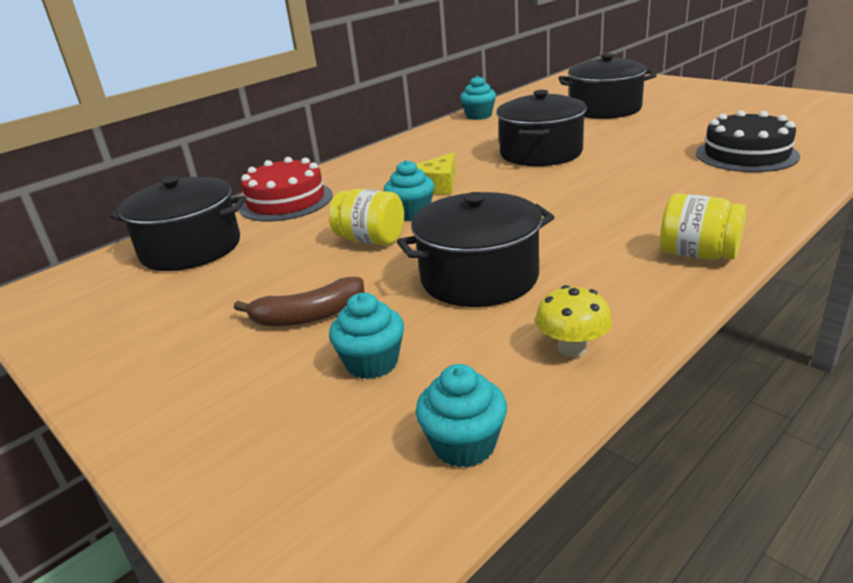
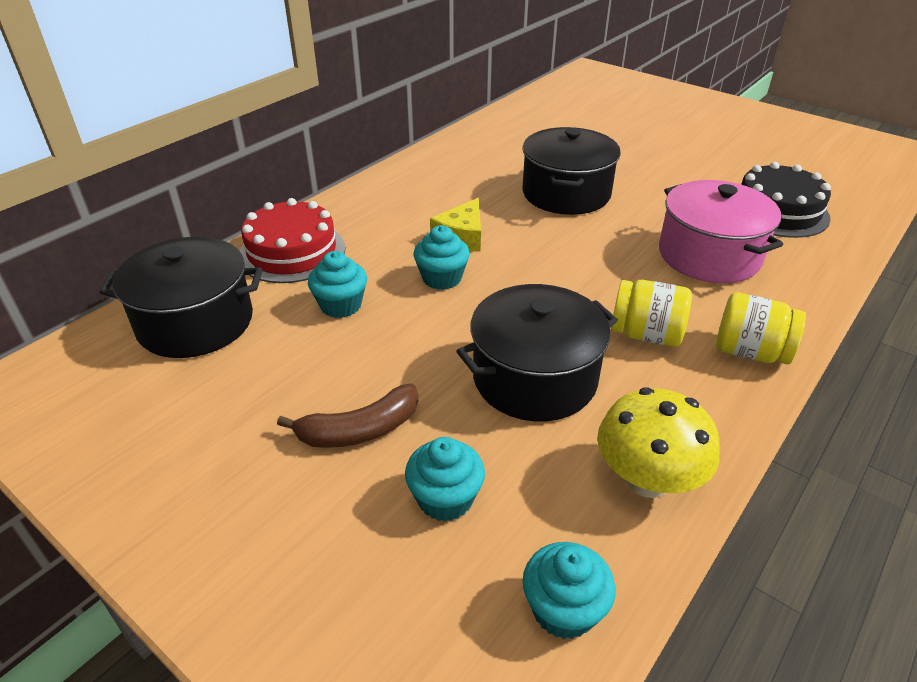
camera: 10 degrees left, 10 degrees up
(371, 240) = (404, 318): yellow jar -> yellow jar (646, 335)
(479, 116) = (486, 129): turquoise cupcake -> turquoise cupcake (341, 305)
(572, 348) = (647, 479): yellow mushroom -> yellow mushroom, size x1.54
(605, 109) = (623, 130): black pot -> none
(670, 188) = (709, 255): none -> pink pot

